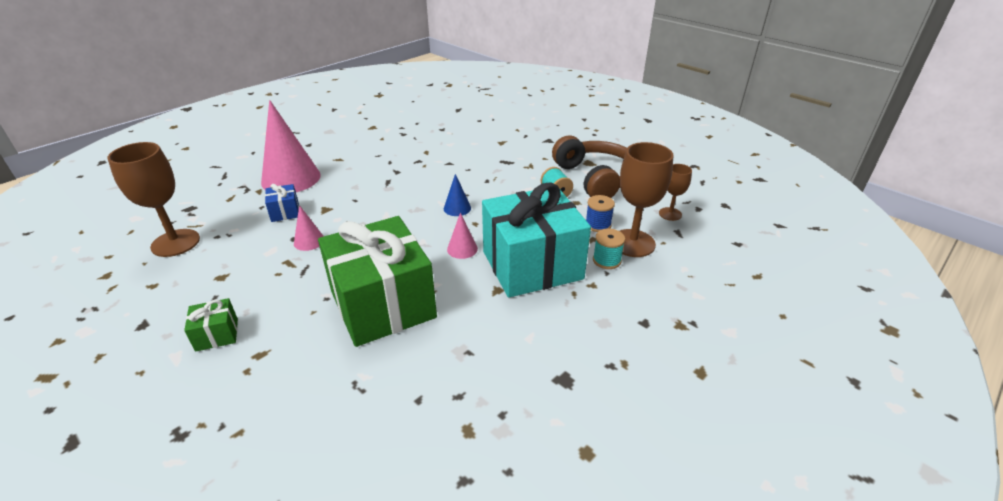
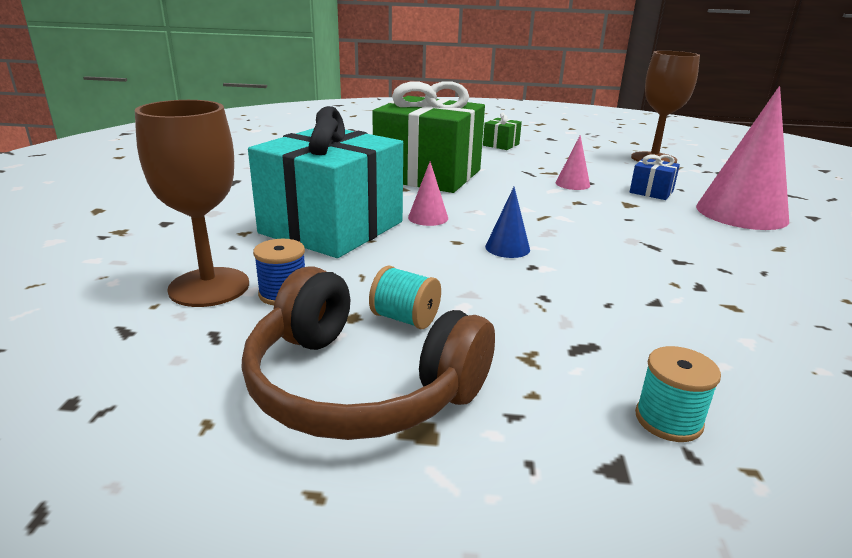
camera: 140 degrees right, 10 degrees down
(606, 260) = (239, 257): turquoise spool -> turquoise spool (668, 420)
(670, 214) = (145, 361): brown goblet -> none

